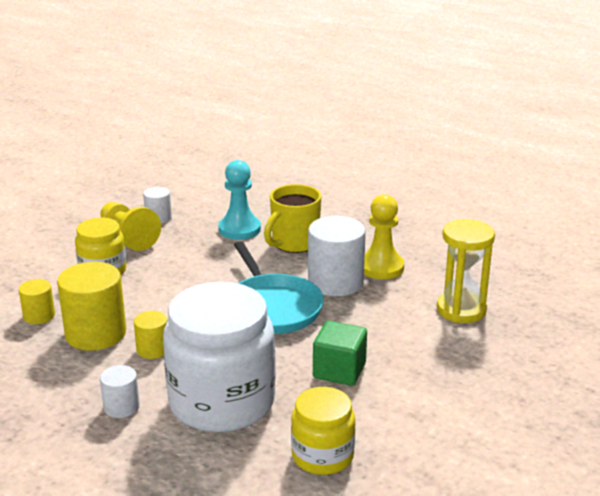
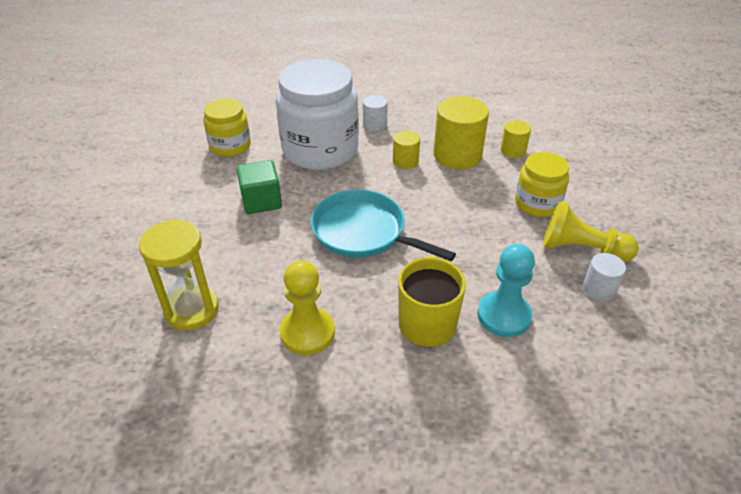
camera: 145 degrees right, 15 degrees up
(335, 282) = (336, 287): white cylinder -> none

